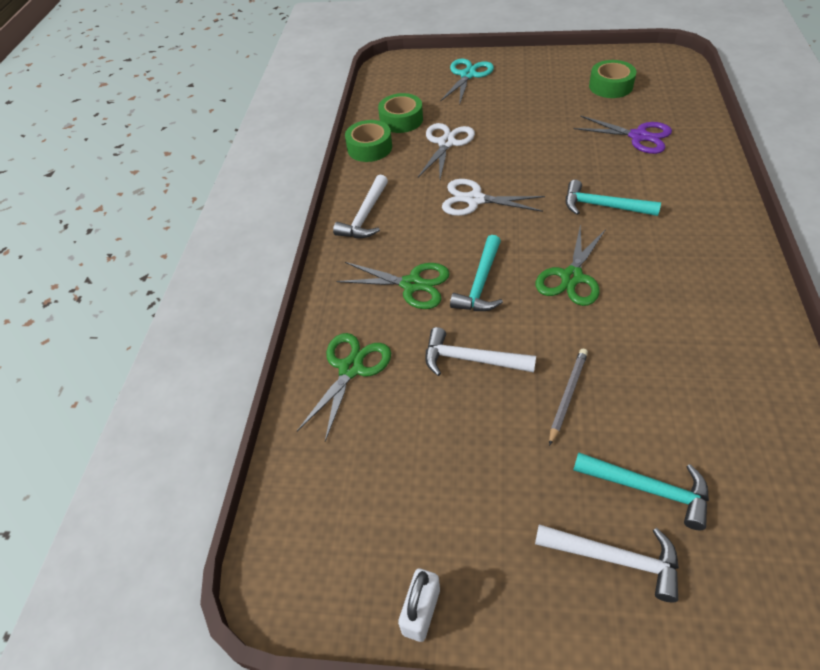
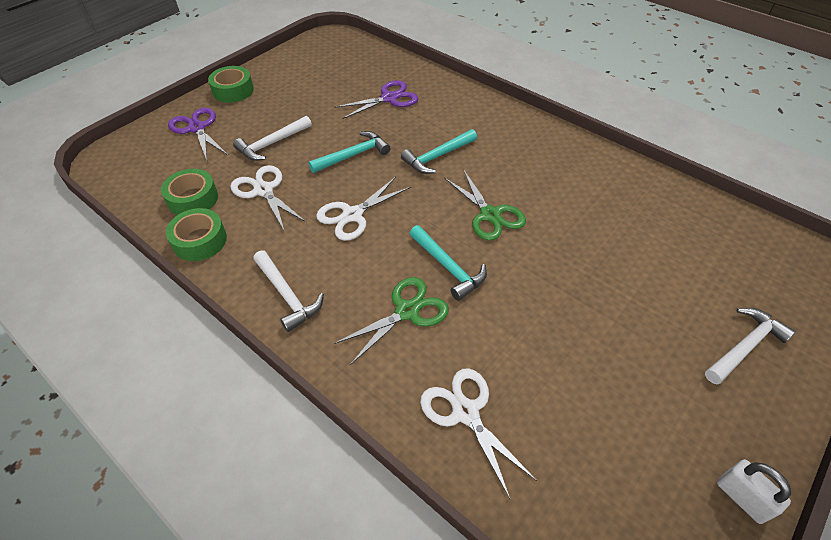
camera: 60 degrees left, 0 degrees up
(351, 368) = (465, 412): green scissors -> white scissors
(468, 75) = (197, 128): turquoise scissors -> purple scissors
(471, 359) = (522, 320): white hammer -> white hammer (272, 144)
(567, 395) = (597, 286): grey pencil -> none
(610, 86) = (321, 75): green tape -> green tape (233, 90)
(647, 489) = (699, 294): turquoise hammer -> turquoise hammer (353, 155)

